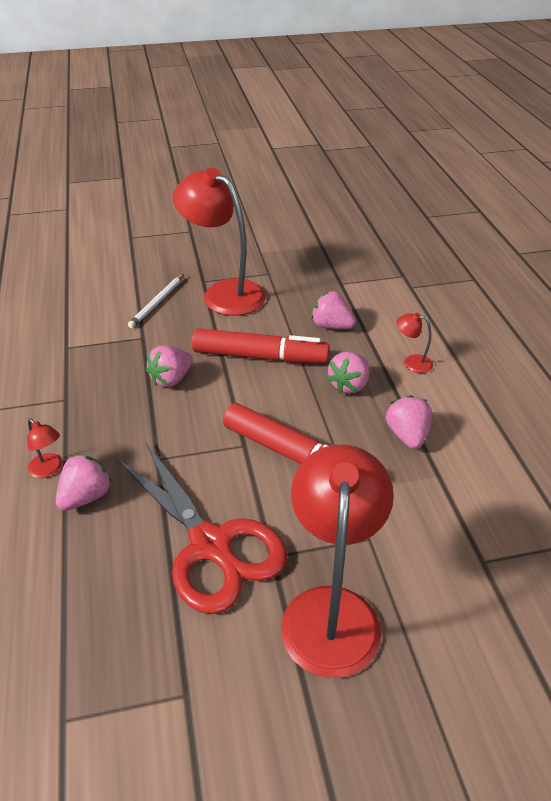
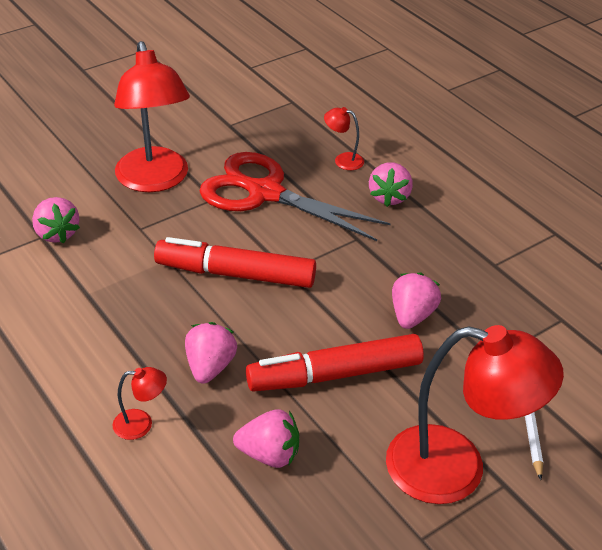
camera: 155 degrees right, 0 degrees up
(49, 470) = (439, 206): red lamp -> red lamp (343, 160)
(407, 435) = (126, 325): pink strawberry -> pink strawberry (57, 233)

